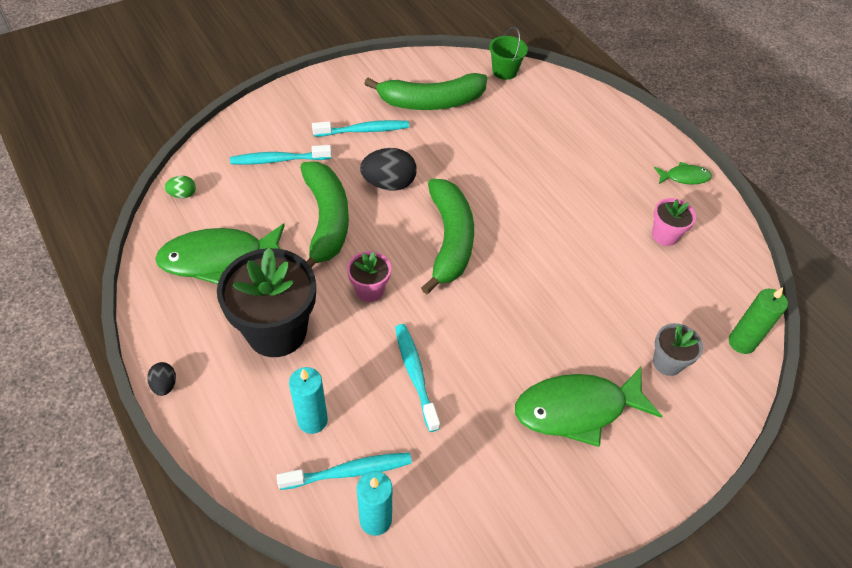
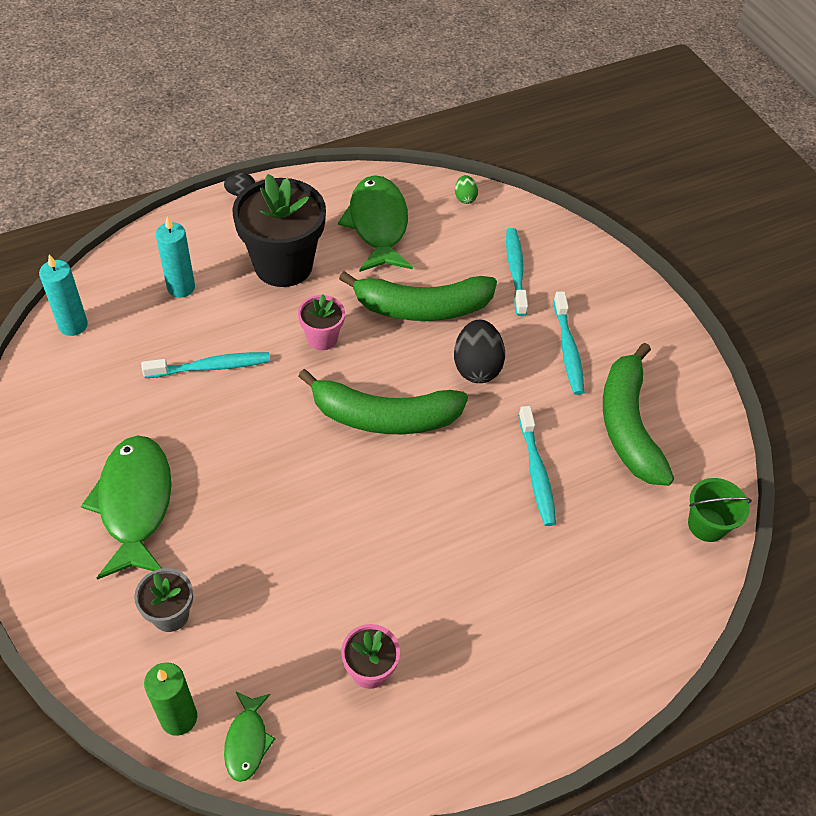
camera: 95 degrees right, 0 degrees up
(349, 471) = (123, 310): turquoise toothbrush -> turquoise toothbrush (536, 472)
(684, 177) = (483, 735): green fish -> green fish (247, 741)

